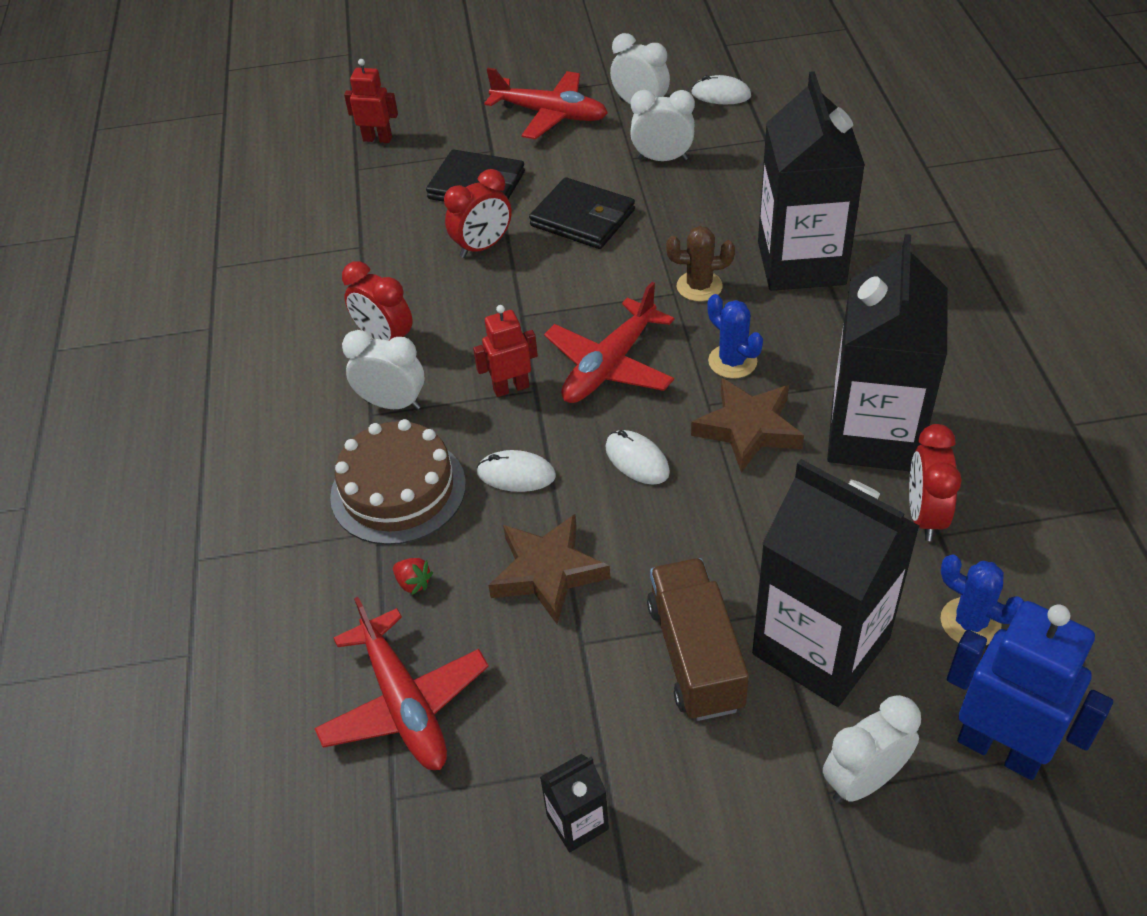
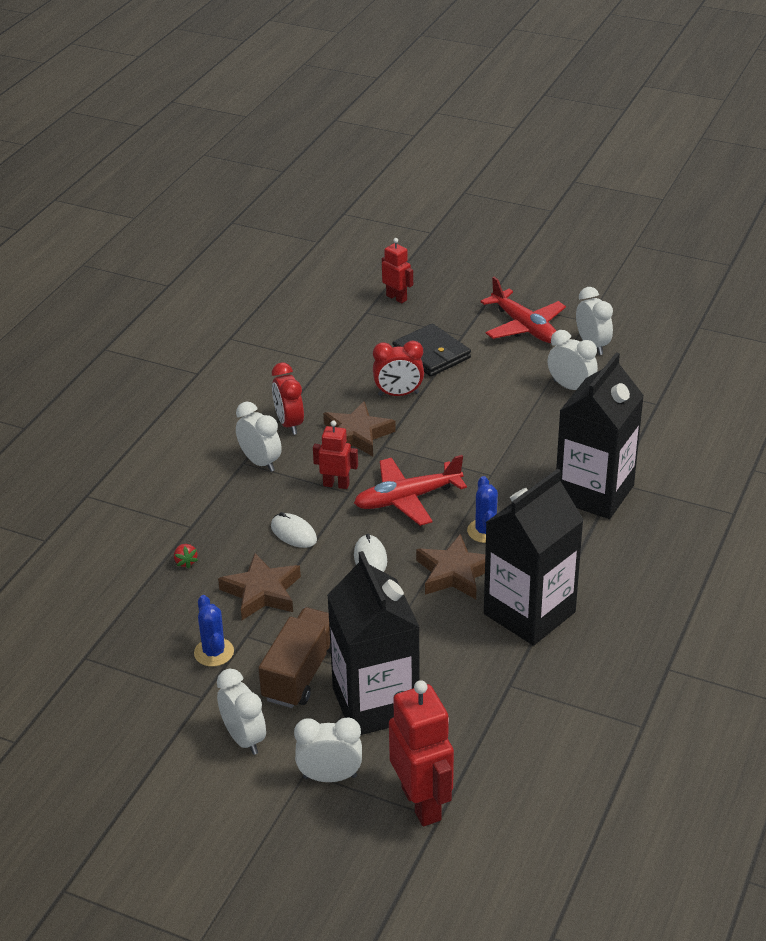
camera: 30 degrees right, 10 degrees down
(398, 490) = (221, 510): brown cake -> none
(404, 704) = (128, 617): red plane -> none
(479, 316) = (357, 434): none -> brown star
(577, 822) = (163, 715): black carton -> none
(582, 218) = (479, 403): black wallet -> none
(699, 286) = (511, 478): brown cactus -> none
(711, 791) = (244, 738): none -> white clock
(721, 94) = (657, 361): white mouse -> none
(924, 516) = (511, 671): red clock -> none
(970, 622) = (475, 737): blue cactus -> blue cactus (214, 652)
(1000, 749) = (422, 803): blue robot -> red robot

